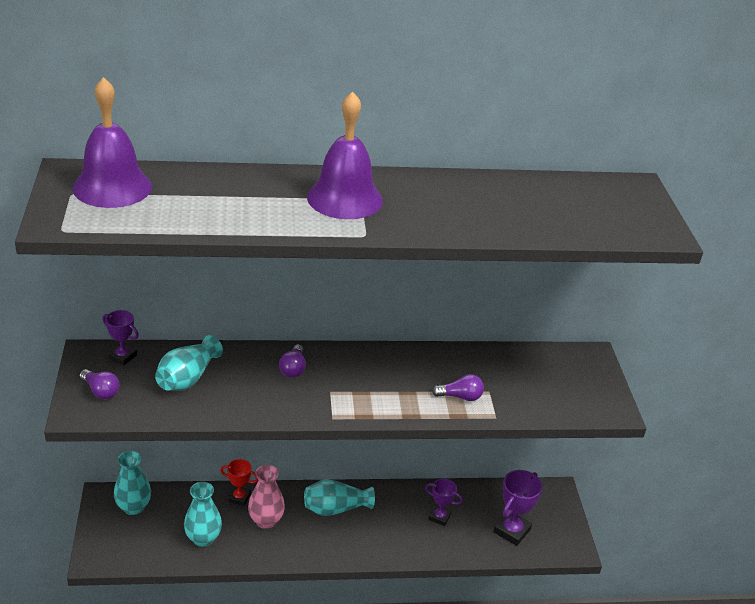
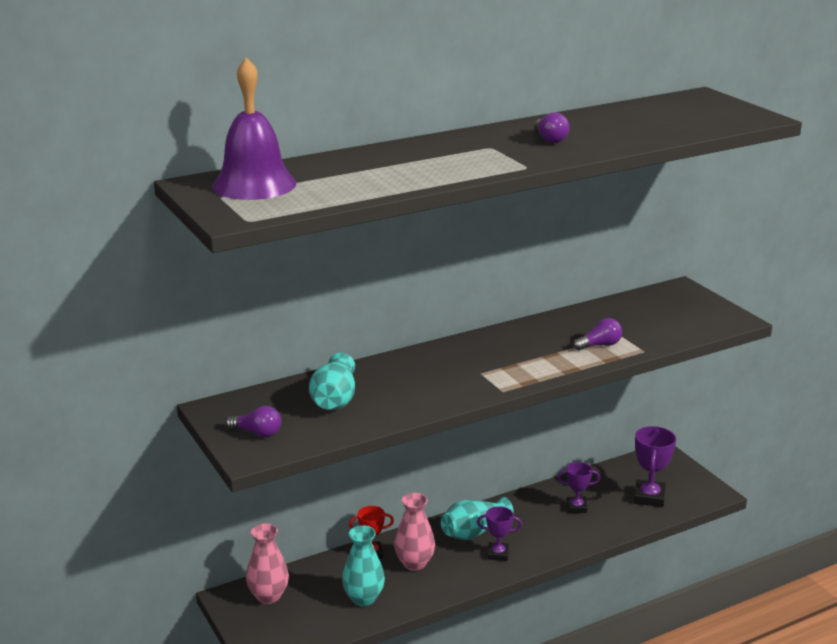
camera: 20 degrees left, 10 degrees down
(123, 356) = (251, 401): purple trophy -> purple trophy (498, 554)
(133, 507) = (268, 596): turquoise vase -> pink vase
(293, 369) = (429, 366): purple light bulb -> purple light bulb (549, 139)
(345, 198) = (477, 149): purple bell -> none

